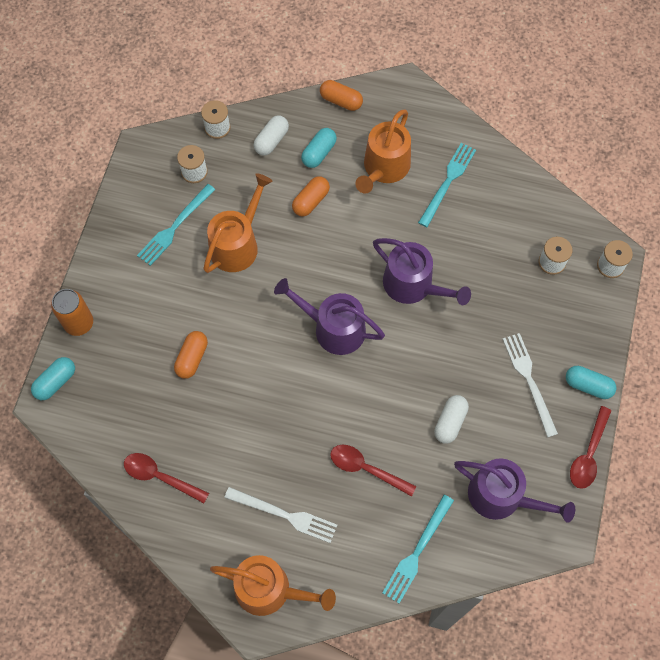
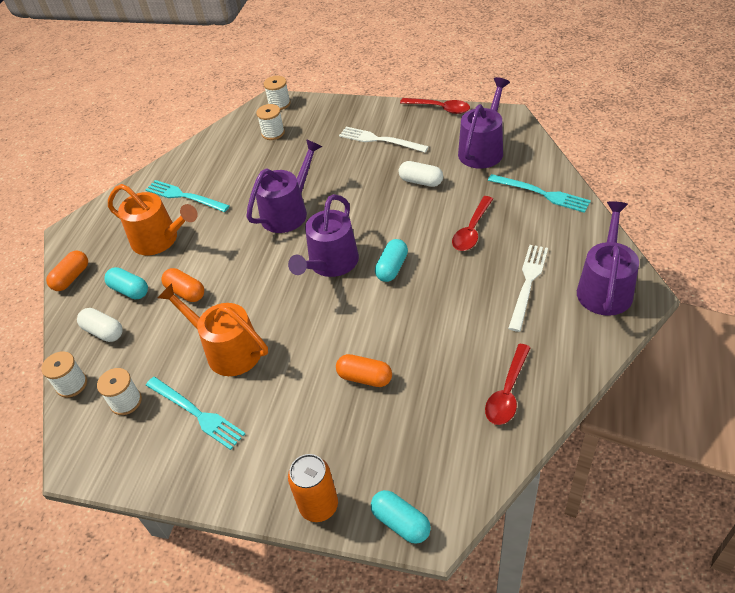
camera: 85 degrees left, 20 degrees down
(269, 589) = (605, 288): orange watering can -> purple watering can
(529, 380) = (380, 140): white fork -> white fork turned 45 degrees clockwise
(588, 386) = (383, 111): turquoise capsule -> turquoise capsule (392, 268)

